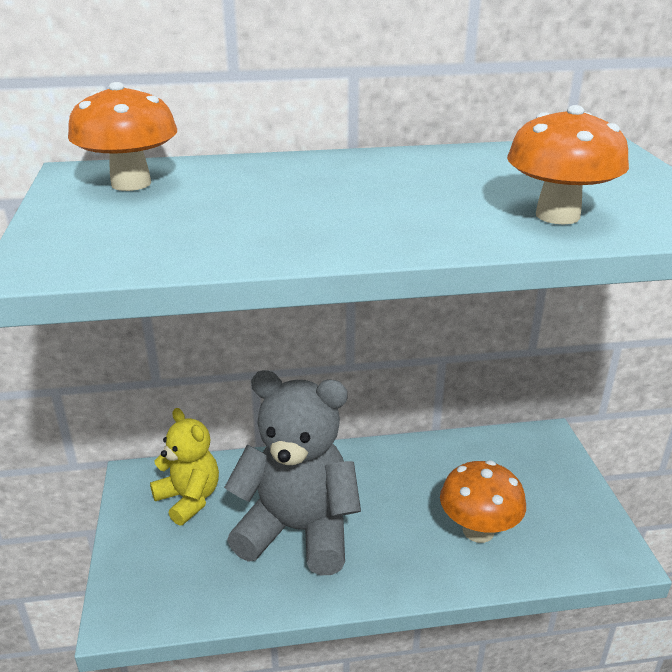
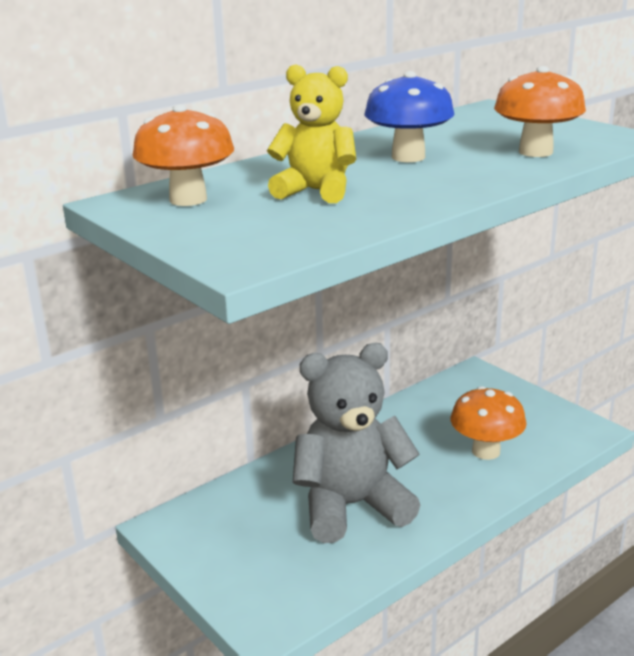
camera: 30 degrees left, 5 degrees down
(189, 499) = (231, 522): yellow teddy bear -> yellow teddy bear (316, 191)
(405, 187) = (408, 157): none -> blue mushroom

